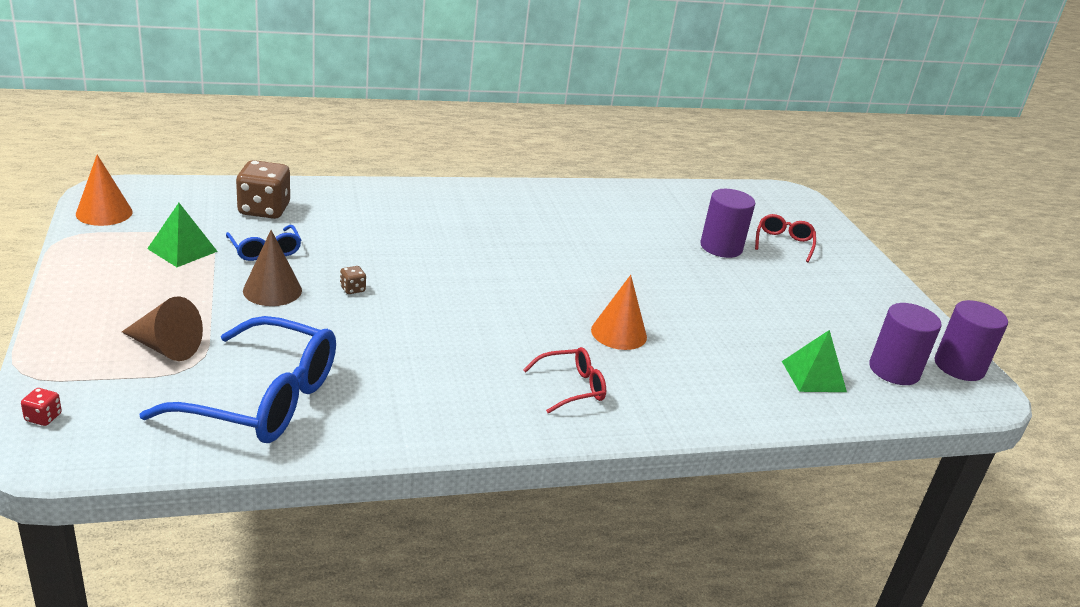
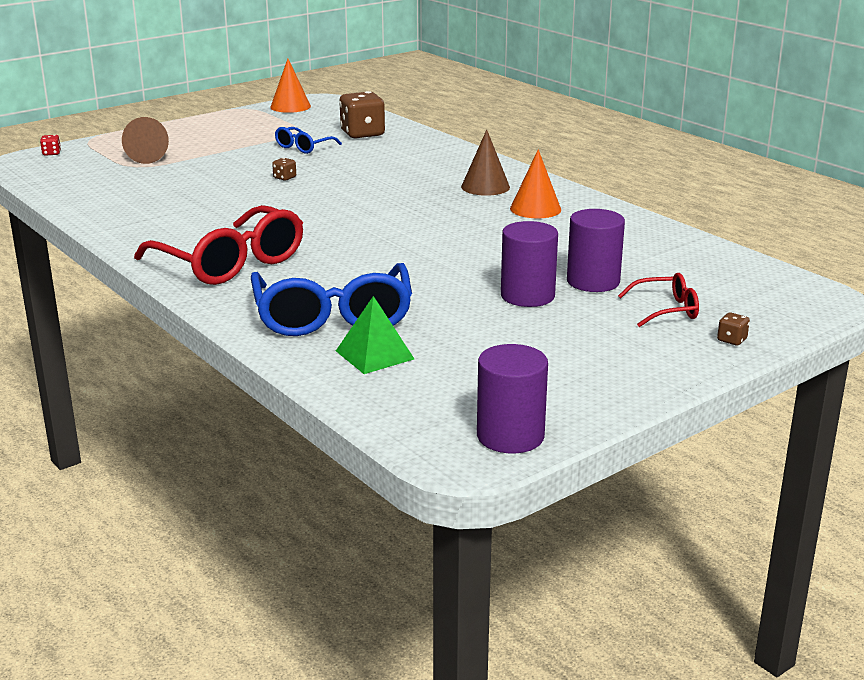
camera: 70 degrees right, 5 degrees down
(182, 250) = (271, 131): green pyramid -> none
(263, 399) = (117, 188): blue glasses -> blue glasses (333, 317)
(272, 290) = (251, 161): brown cone -> brown cone (485, 187)
(572, 387) = (231, 263): red glasses -> red glasses, size x2.01
(619, 333) = (341, 265): orange cone -> orange cone (535, 209)
(839, 243) = (731, 340): none -> brown dice
(894, 370) = (445, 396): purple cylinder -> purple cylinder (527, 296)

